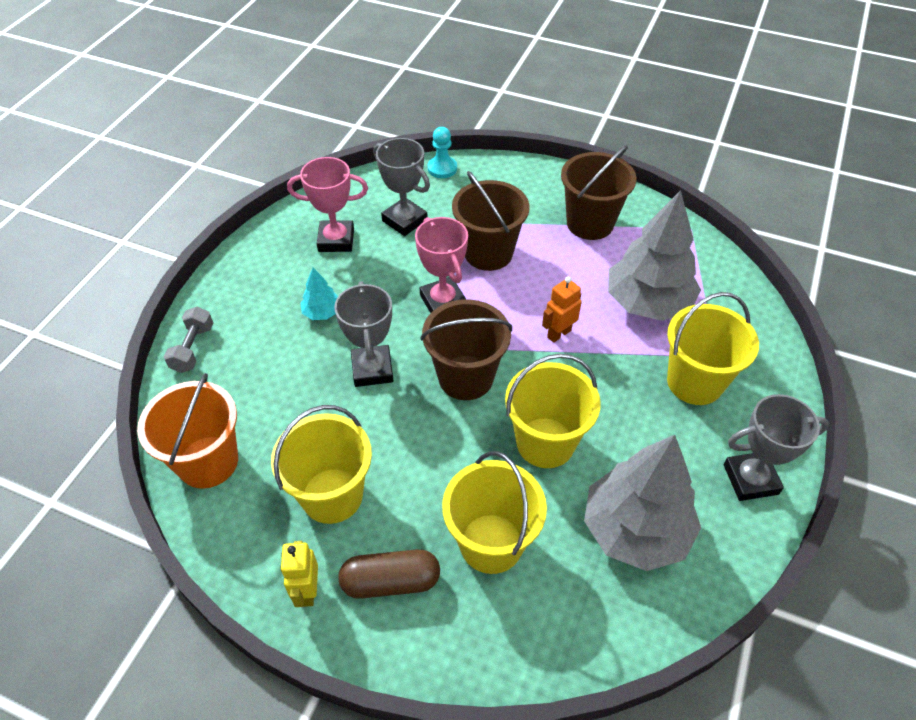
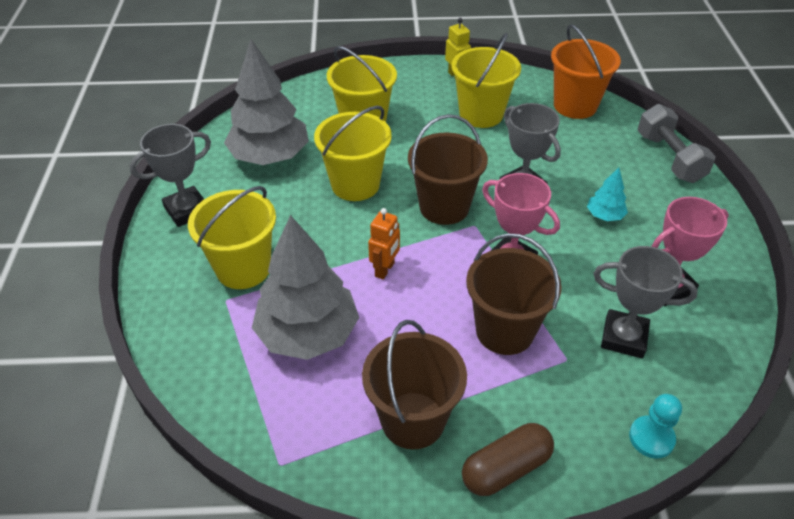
camera: 155 degrees right, 5 degrees down
(193, 348) = (669, 158): grey dumbbell -> grey dumbbell, size x1.51
(390, 581) = (413, 92): brown capsule -> brown capsule (506, 468)

